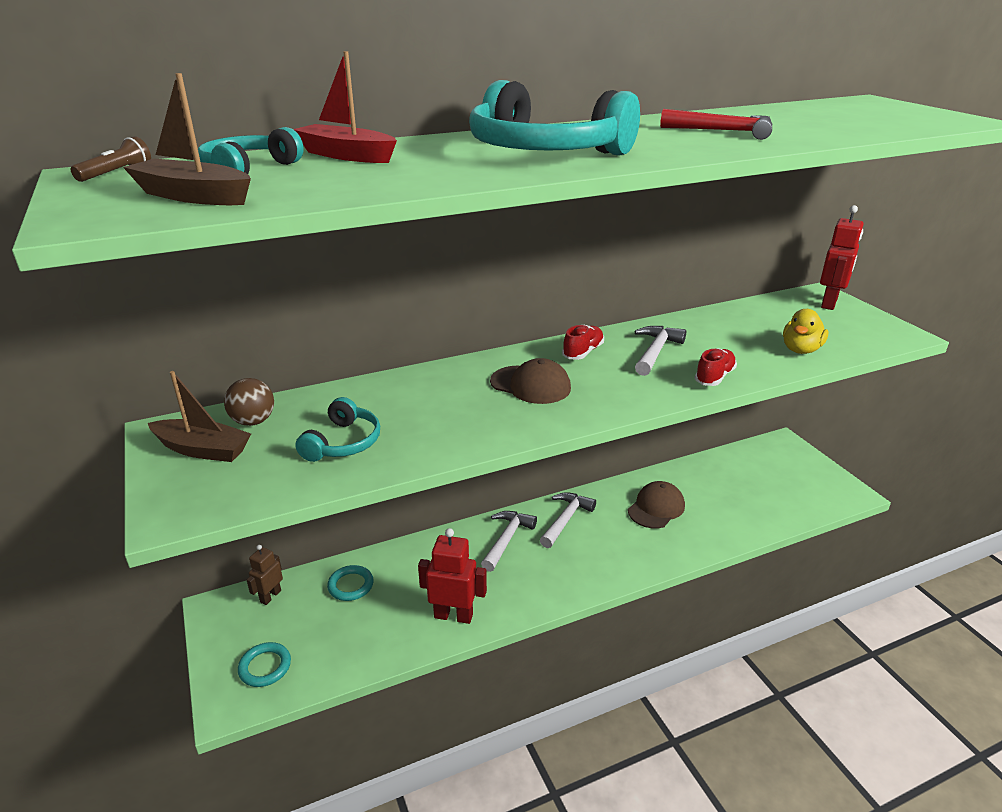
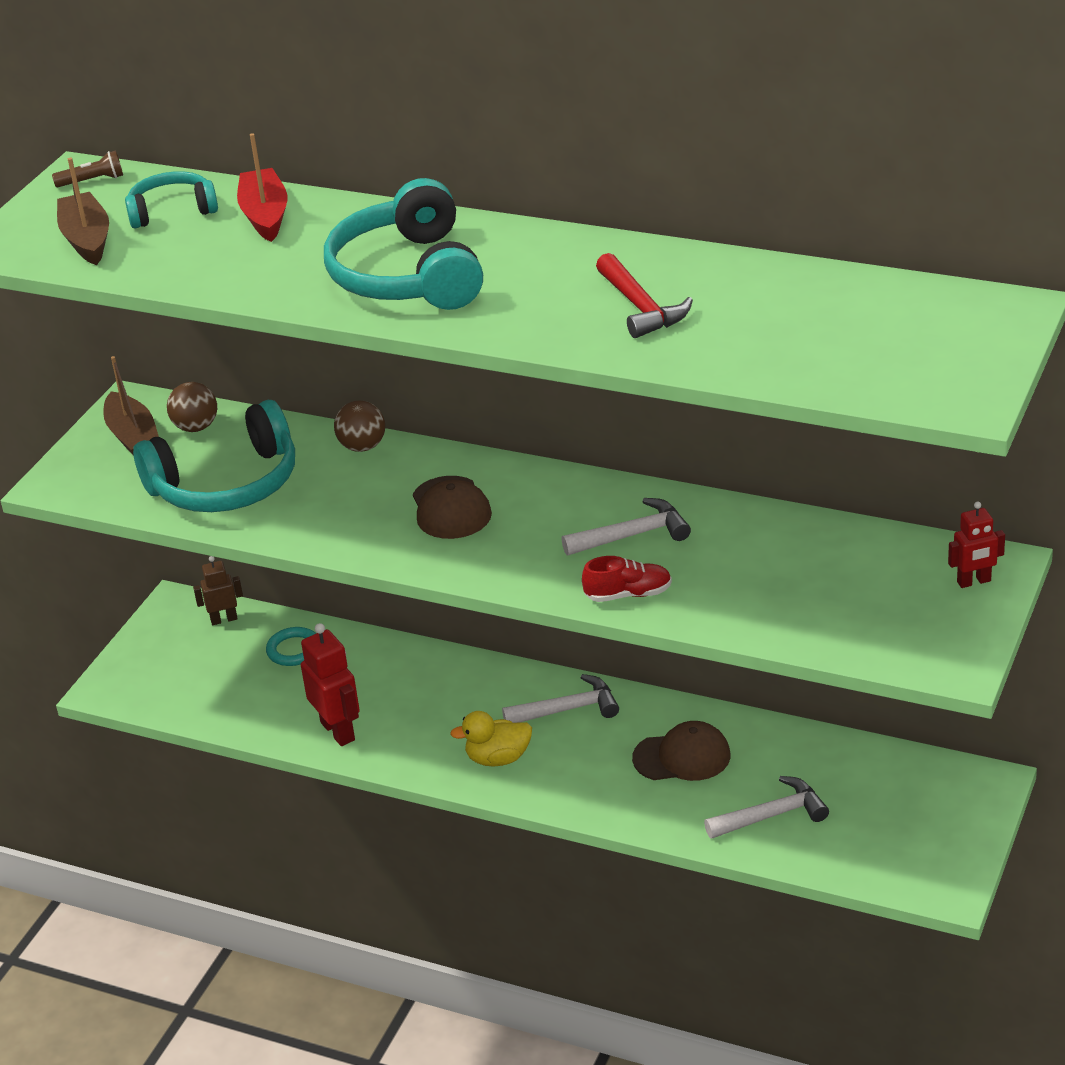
camera: 50 degrees right, 5 degrees up
(265, 667) = (156, 677): turquoise ring -> none
(343, 443) = (227, 484): turquoise headphones -> turquoise headphones, size x1.81
(408, 380) = (362, 447): none -> brown ball
(507, 539) = (482, 693): white hammer -> white hammer (772, 815)
(583, 352) = (562, 497): red shoe -> none
(800, 350) = (787, 616): yellow duck -> yellow duck (498, 758)
(829, 303) = (974, 582): red robot -> red robot, size x0.62

